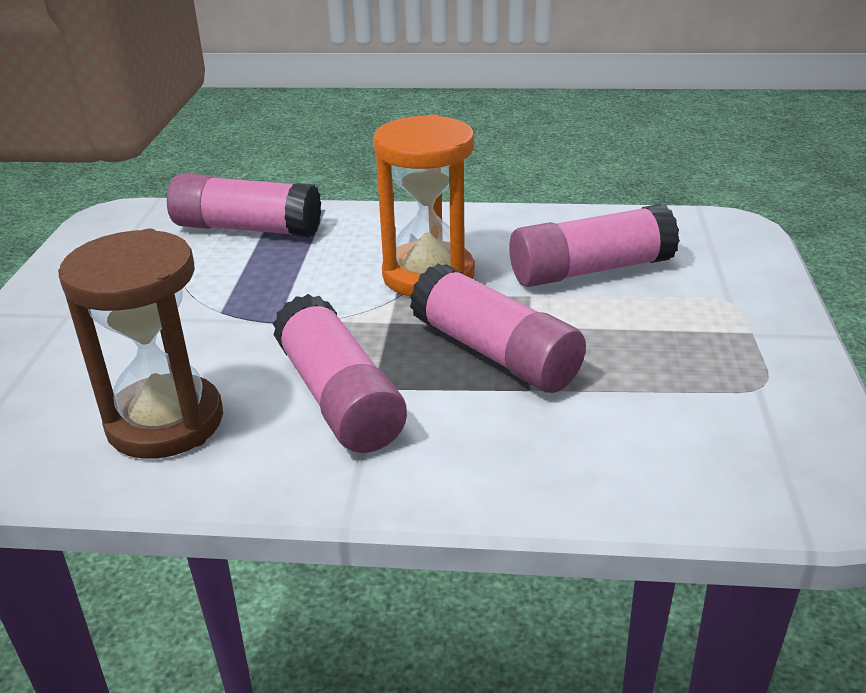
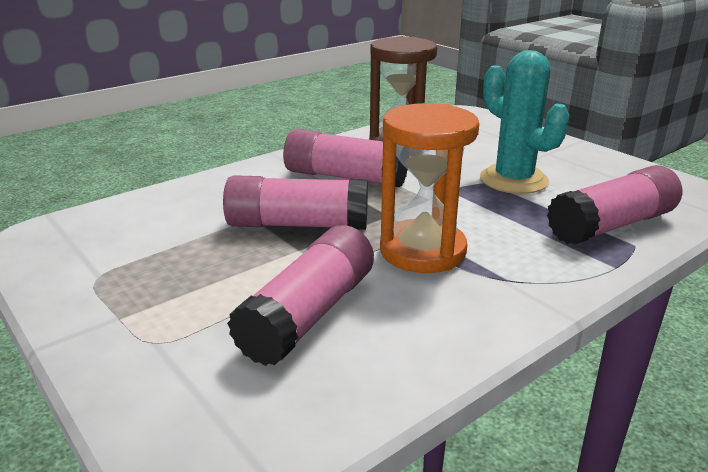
camera: 135 degrees right, 5 degrees down
(194, 300) = (513, 180): none -> turquoise cactus

